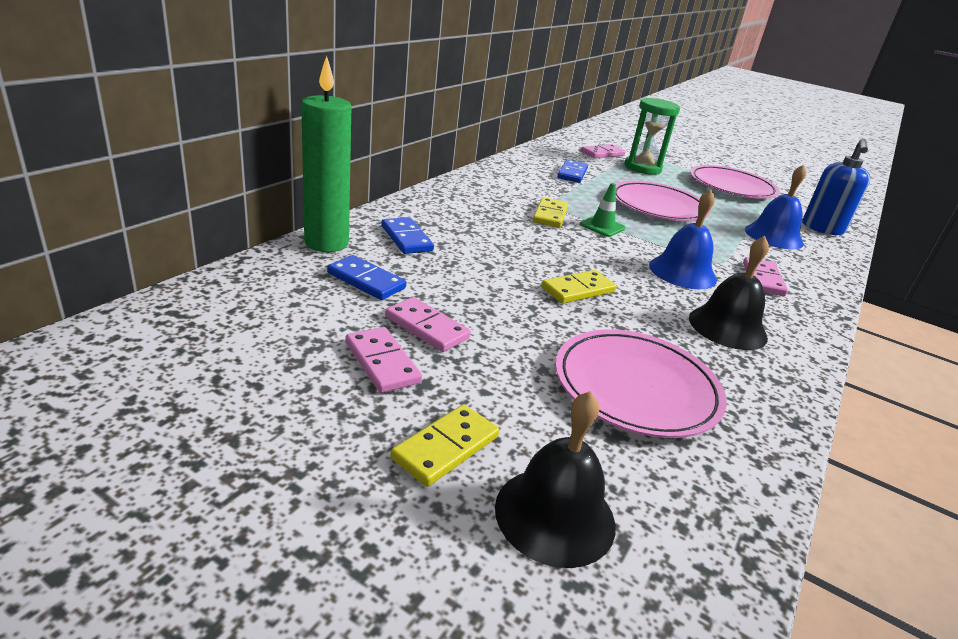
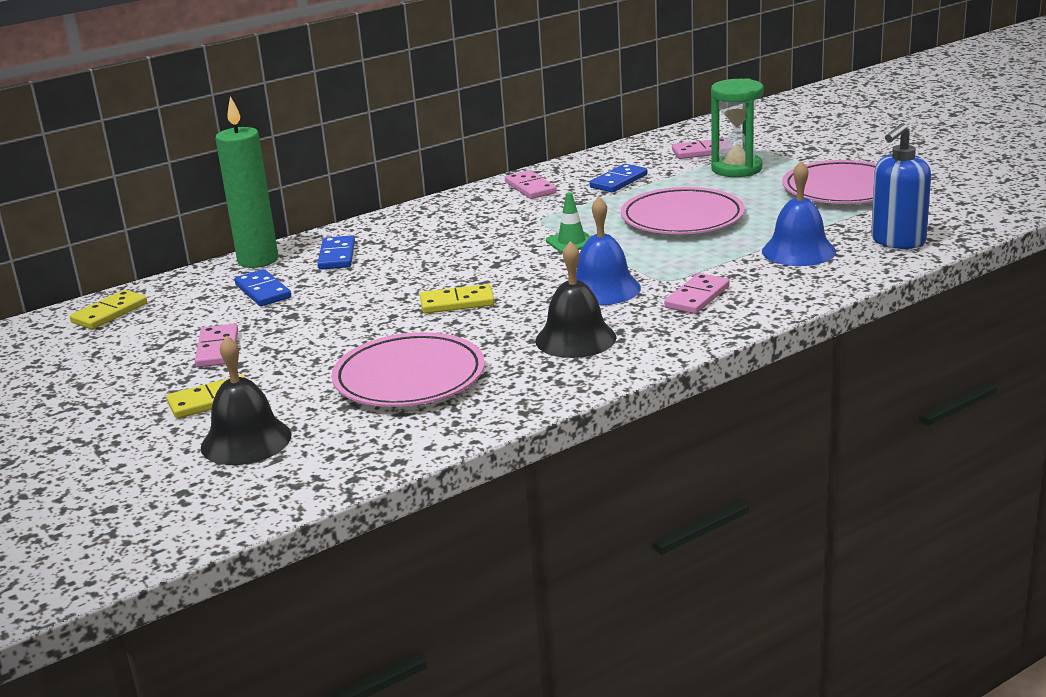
camera: 30 degrees right, 5 degrees down
(426, 327) = (277, 327): pink domino -> pink domino (530, 188)
(550, 215) = (522, 231): yellow domino -> yellow domino (109, 313)

